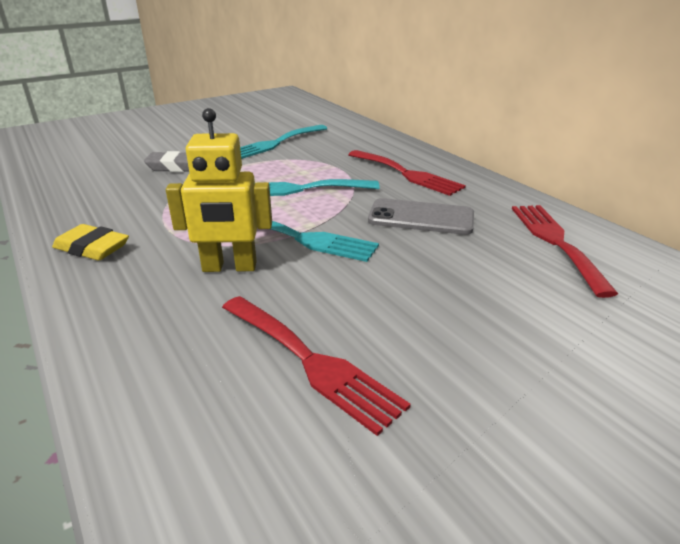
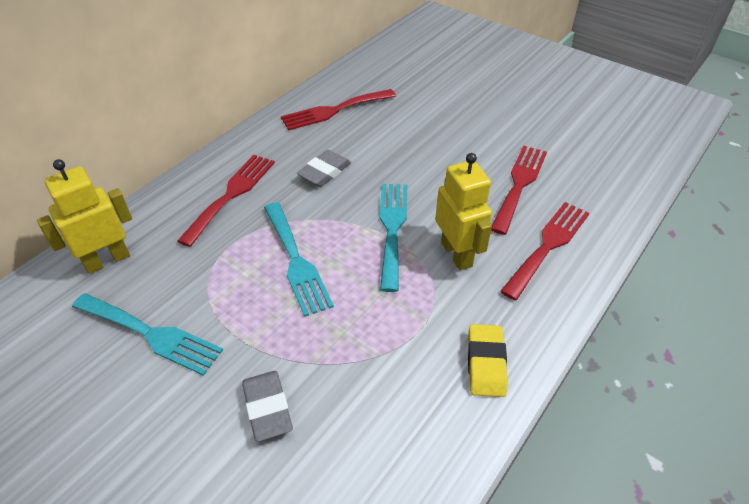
camera: 110 degrees left, 15 degrees up
(172, 342) = (548, 245): none -> red fork
(356, 135) = (107, 260): none -> yellow robot
(421, 217) = (324, 172): grey phone -> grey eraser

